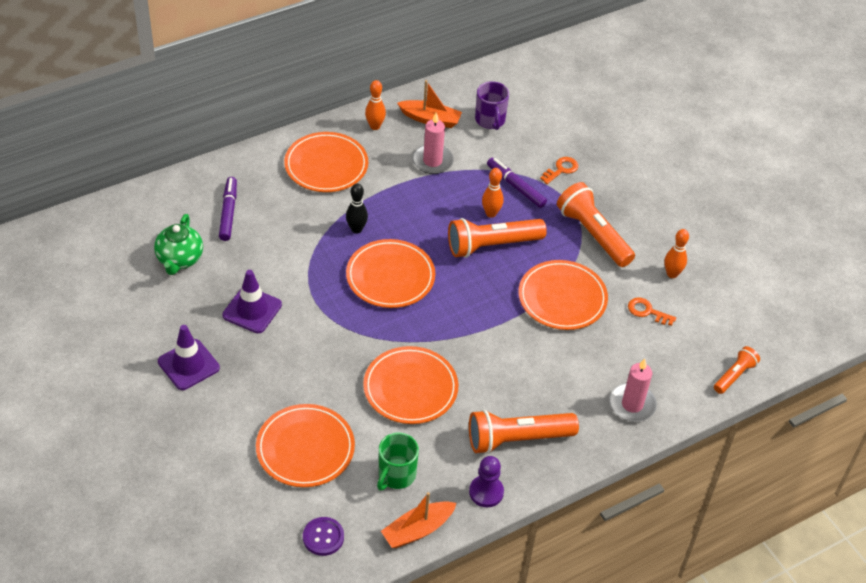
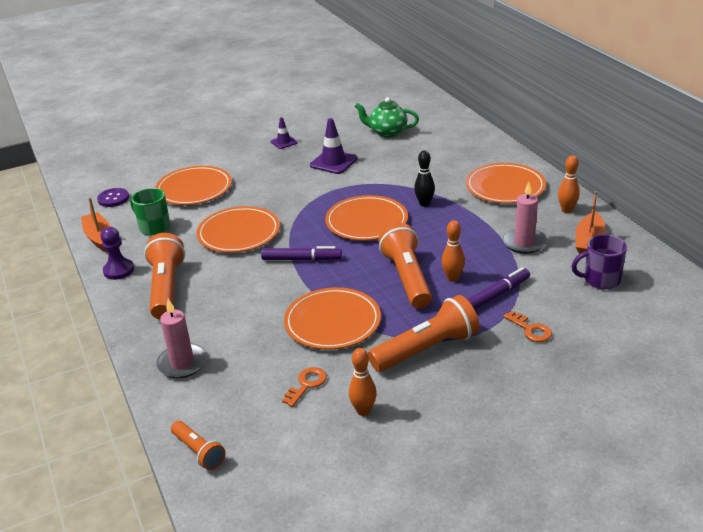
camera: 100 degrees right, 15 degrees down
(188, 365) = (284, 142): purple traffic cone -> purple traffic cone, size x0.60
(228, 212) = (439, 147): purple marker -> purple marker (301, 259)

